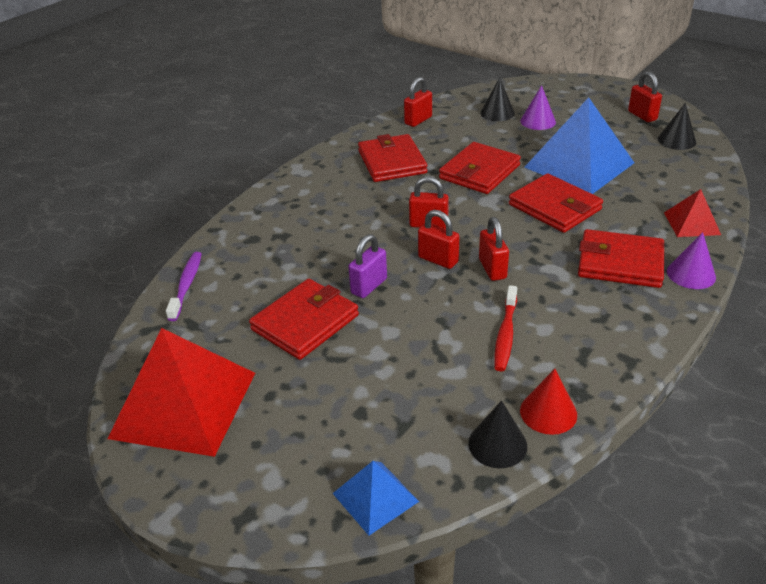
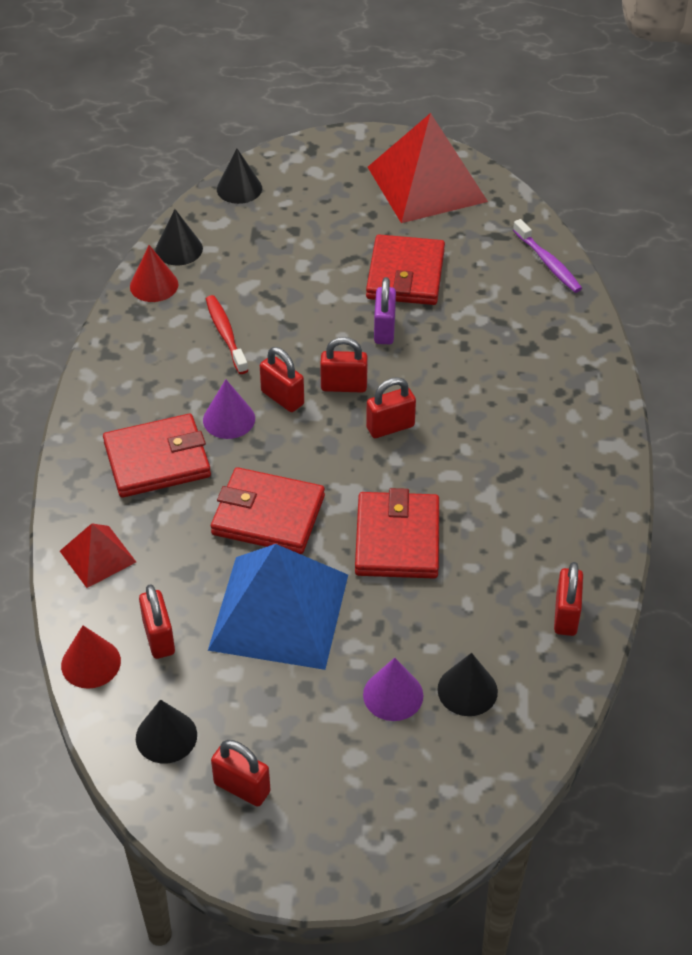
camera: 145 degrees right, 10 degrees up
(375, 497) = (239, 188): blue pyramid -> black cone
(392, 162) = (520, 509): red wallet -> none
(663, 175) = (159, 638): none -> red padlock
(691, 274) = (79, 475): purple cone -> purple cone (229, 419)
(714, 177) = (91, 663): none -> red cone

